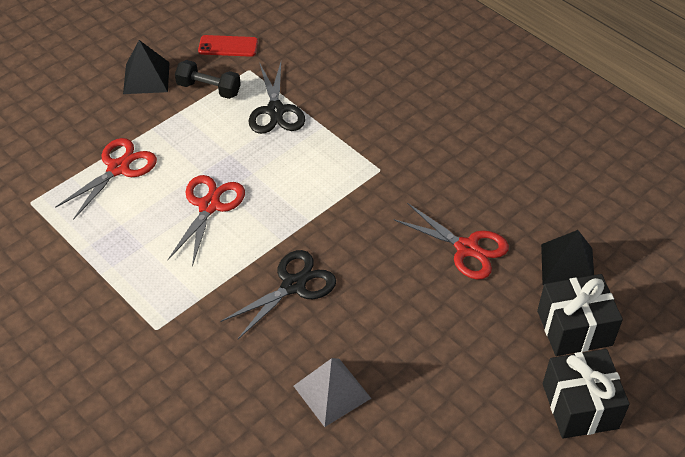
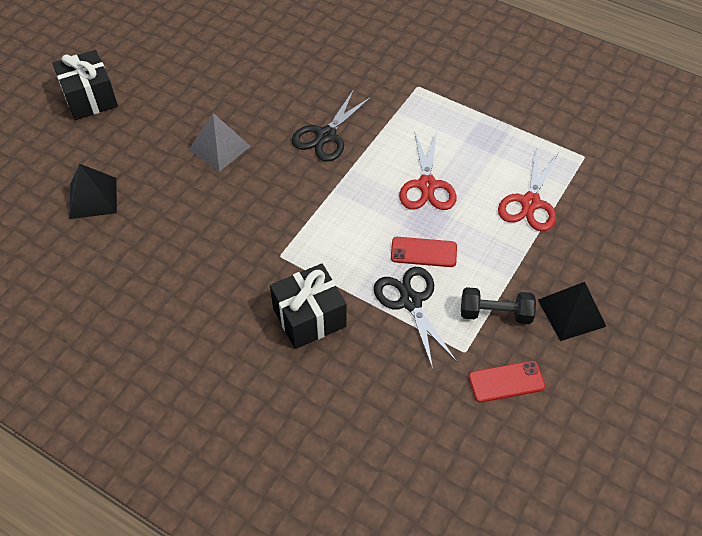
camera: 165 degrees right, 5 degrees up
(244, 146) = (423, 252): none -> red phone
(332, 392) = (272, 73): grey pyramid -> grey pyramid (219, 148)
(467, 248) = (184, 195): red scissors -> none
(574, 328) = (90, 149): black gift -> black gift (309, 317)

